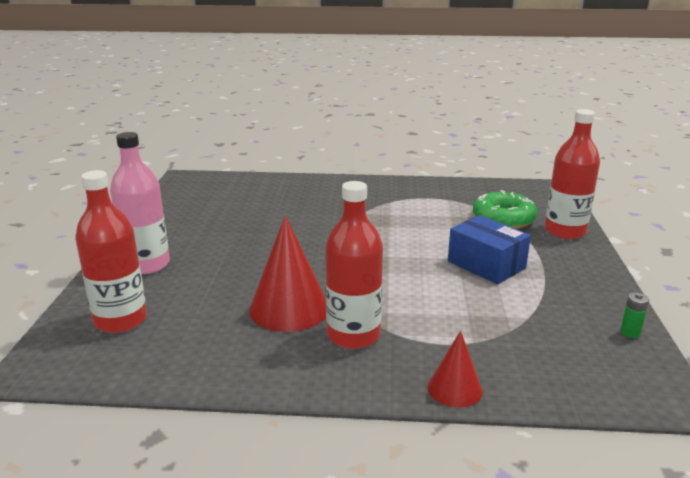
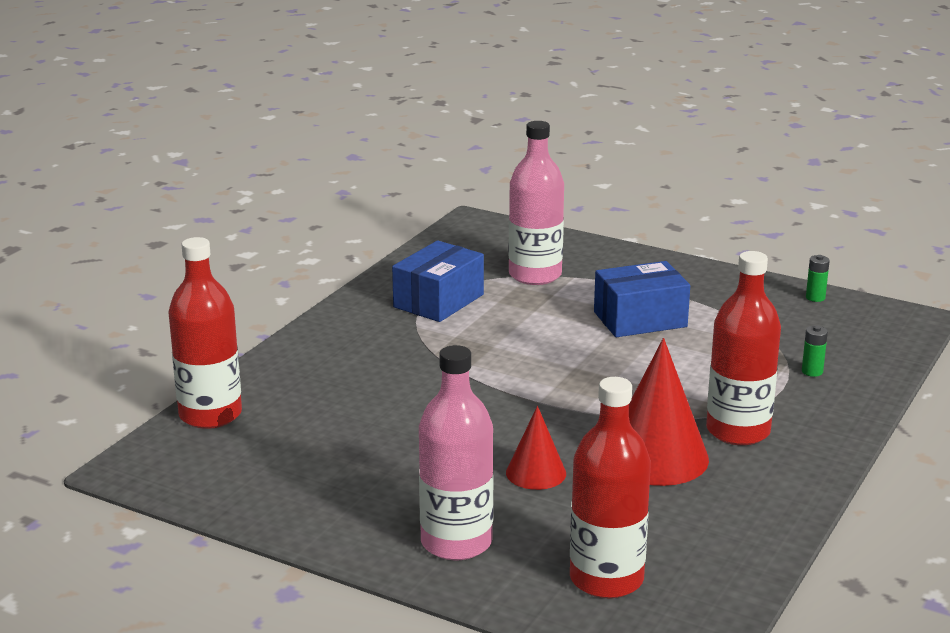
camera: 65 degrees left, 0 degrees up
(429, 200) = (438, 301): none -> blue box
(454, 388) = (859, 403): red cone -> red cone (536, 473)
(487, 354) = (812, 371): none -> green battery
(503, 219) = (535, 275): green donut -> pink bottle
(565, 231) = (597, 254): red bottle -> red bottle (210, 415)

